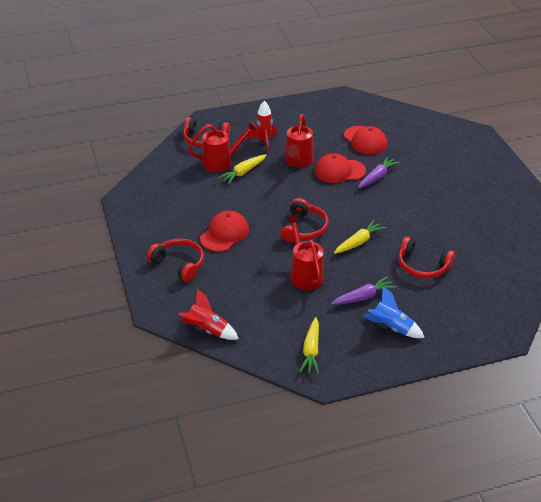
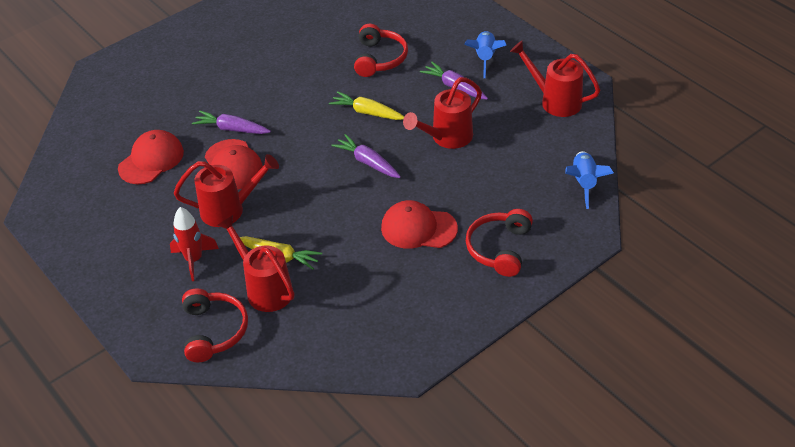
camera: 110 degrees left, 5 degrees up
(208, 330) = (584, 183): red rocket -> blue rocket
(304, 228) = (367, 162): red headphones -> purple carrot
(311, 350) = (555, 101): yellow carrot -> red watering can

